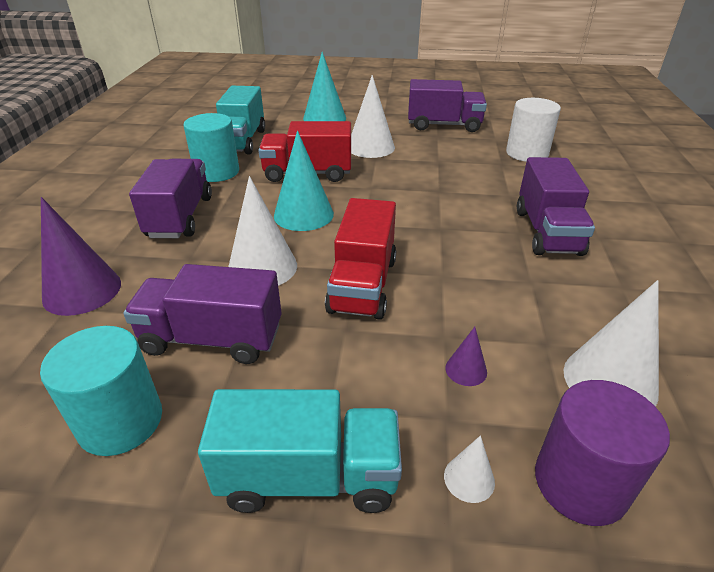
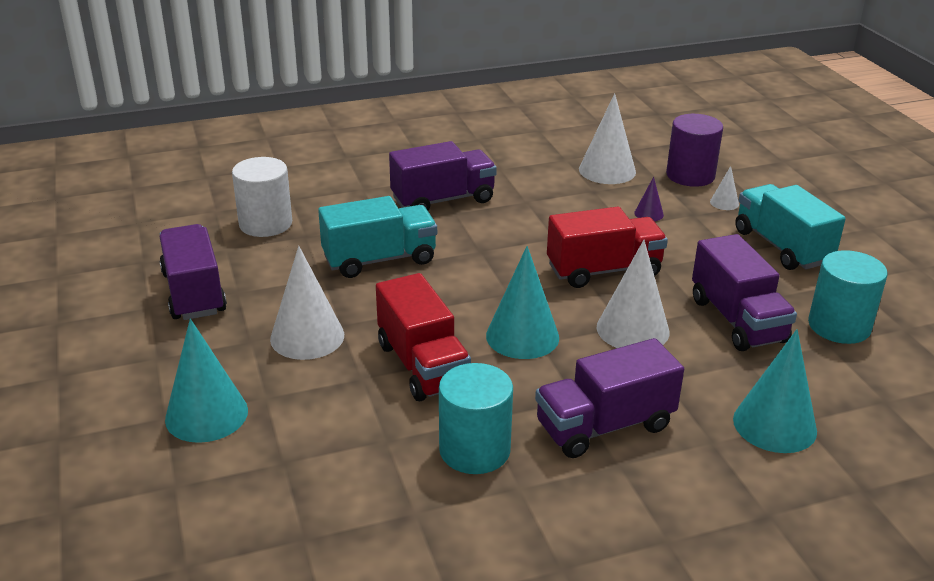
camera: 115 degrees left, 5 degrees down
(82, 291) = (774, 425): purple cone -> turquoise cone
(241, 141) = (354, 473): turquoise truck -> turquoise truck (379, 260)

